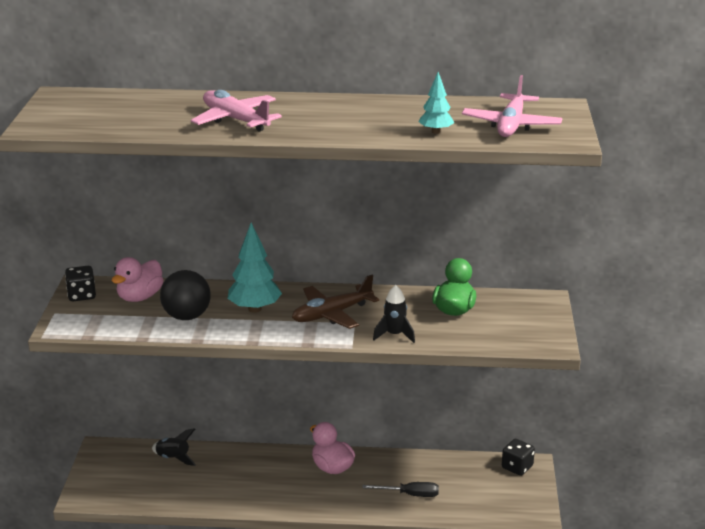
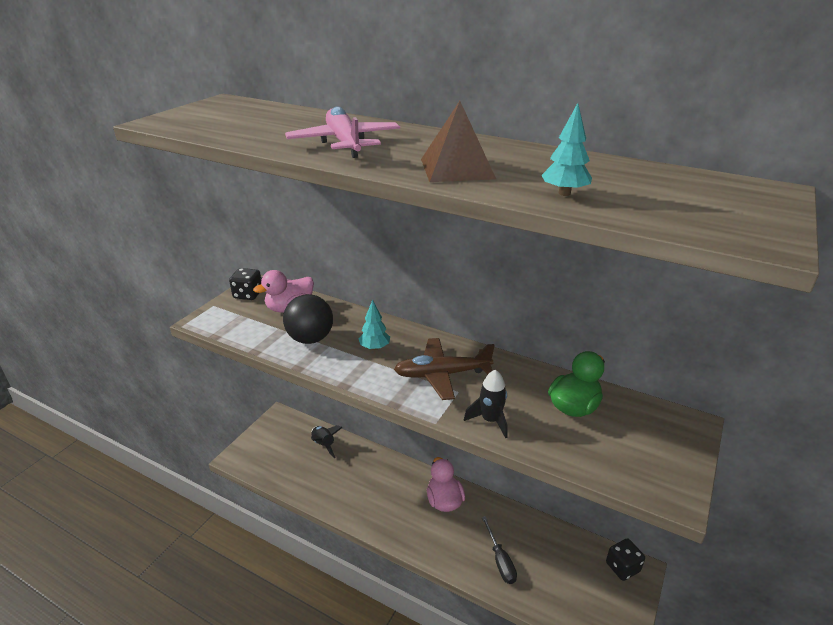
camera: 25 degrees right, 5 degrees up
(255, 309) = (374, 347): turquoise tree -> turquoise tree, size x0.58
(346, 126) = (457, 168): none -> brown pyramid
(410, 495) = (500, 560): black screwdriver -> black screwdriver turned 45 degrees clockwise
(511, 125) = (679, 203): pink plane -> none

